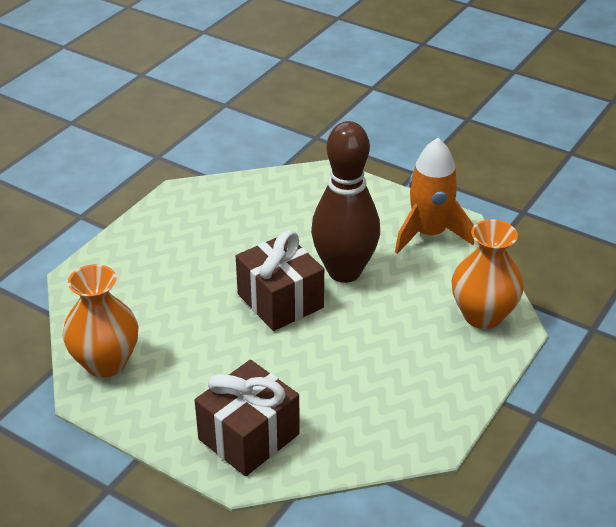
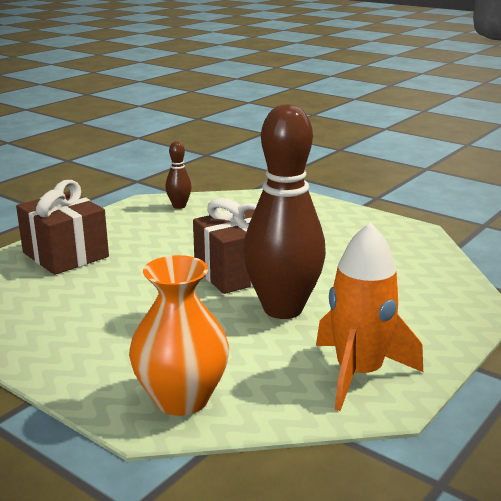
camera: 95 degrees right, 15 degrees down
(106, 363) = (179, 206): orange vase -> brown bowling pin

